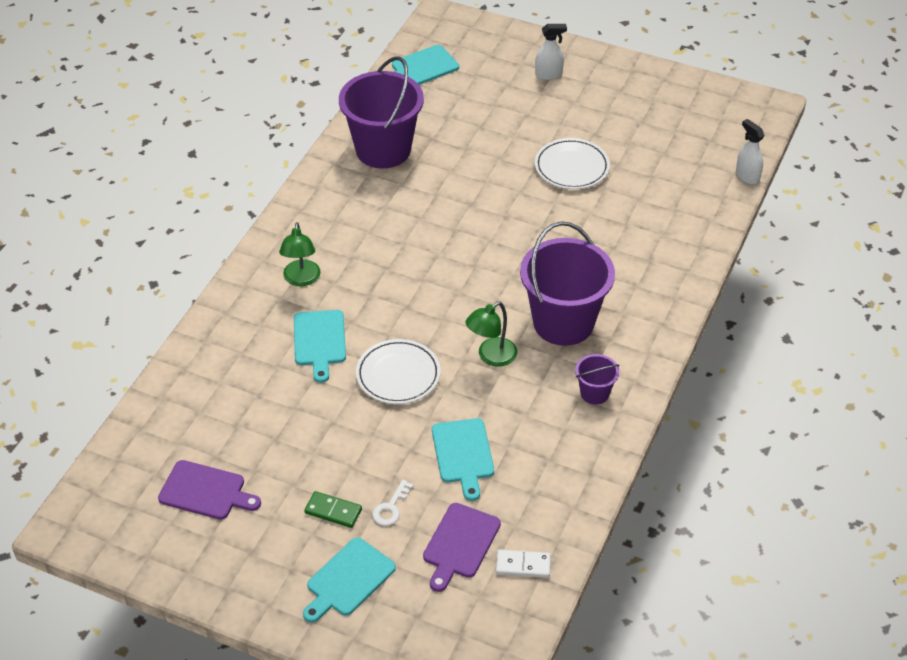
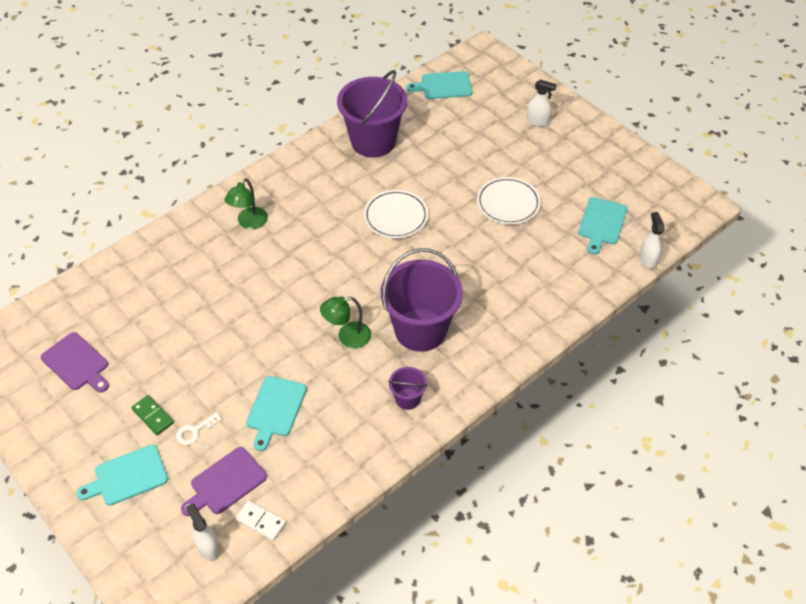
camera: 25 degrees right, 5 degrees up
(320, 341) = (231, 276): turquoise cutting board -> turquoise cutting board (602, 223)
(398, 375) = (269, 325): white plate -> white plate (396, 216)
(485, 611) = (208, 547): none -> white spray bottle

